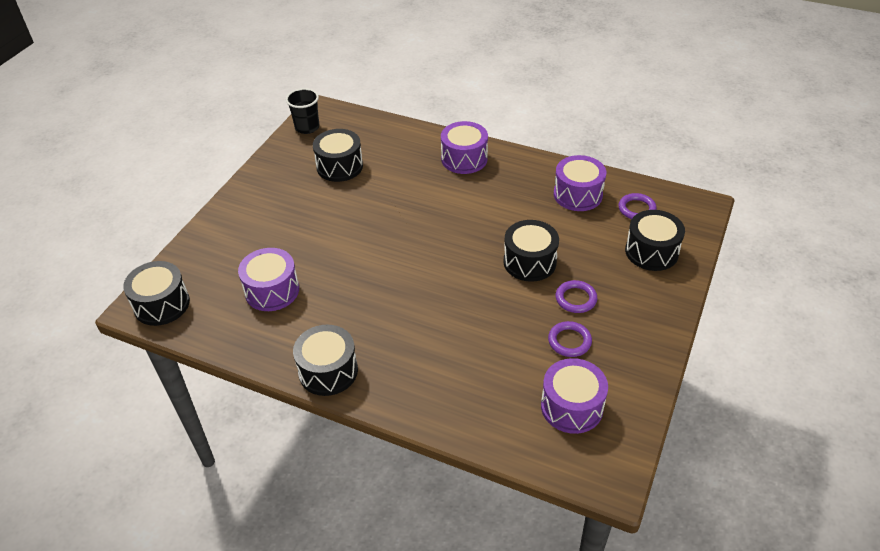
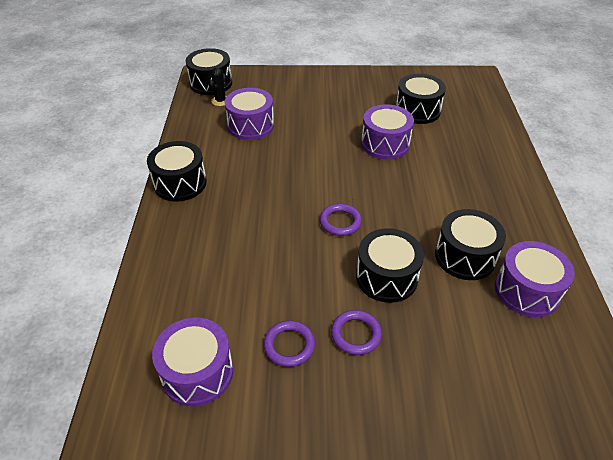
camera: 65 degrees right, 0 degrees up
(205, 304) = (220, 101): none -> black cactus
(307, 127) = (449, 78): black cup -> none
(464, 159) = (499, 182): purple drum -> purple drum (385, 144)
(636, 209) = (552, 359): purple ring -> purple ring (340, 222)
(651, 252) = (485, 396): black drum -> black drum (465, 256)

